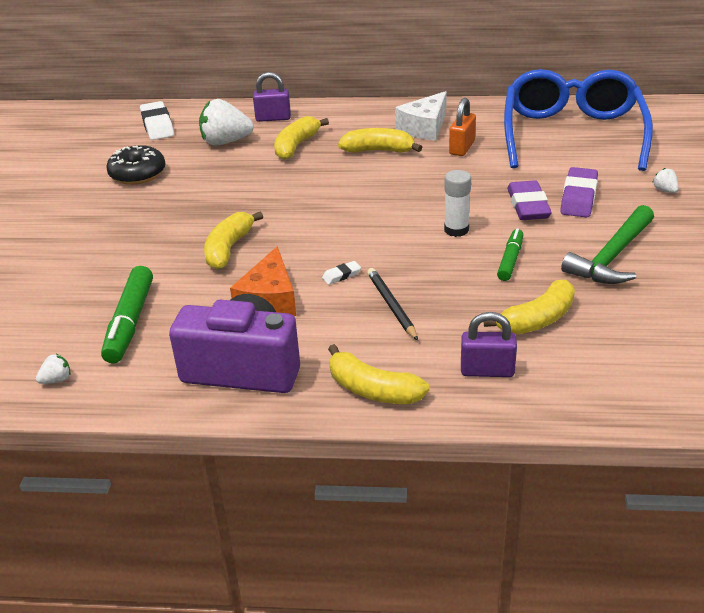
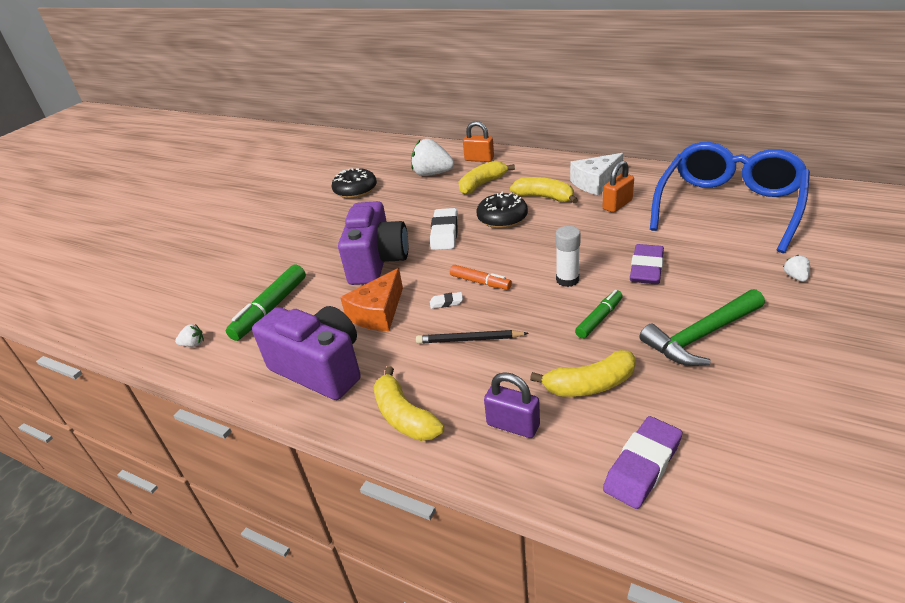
camera: 25 degrees right, 0 degrees up
(157, 125) = (393, 155): white eraser -> white eraser (444, 233)
(228, 249) = (377, 262): yellow banana -> purple camera
(273, 118) = (479, 159): purple padlock -> orange padlock
(345, 180) = (502, 218): none -> black donut
(365, 248) = (480, 282): none -> orange marker
(391, 306) = (469, 340): black pencil -> black pencil turned 90 degrees counterclockwise
(578, 197) = (700, 269): purple eraser -> purple eraser (642, 466)

